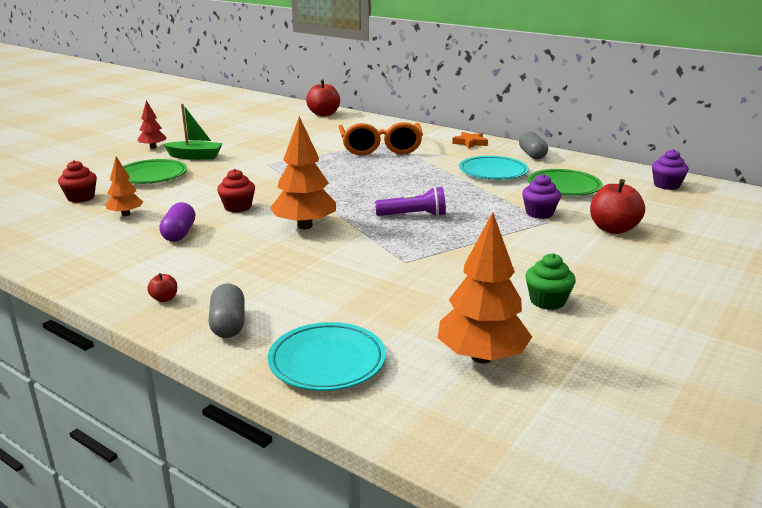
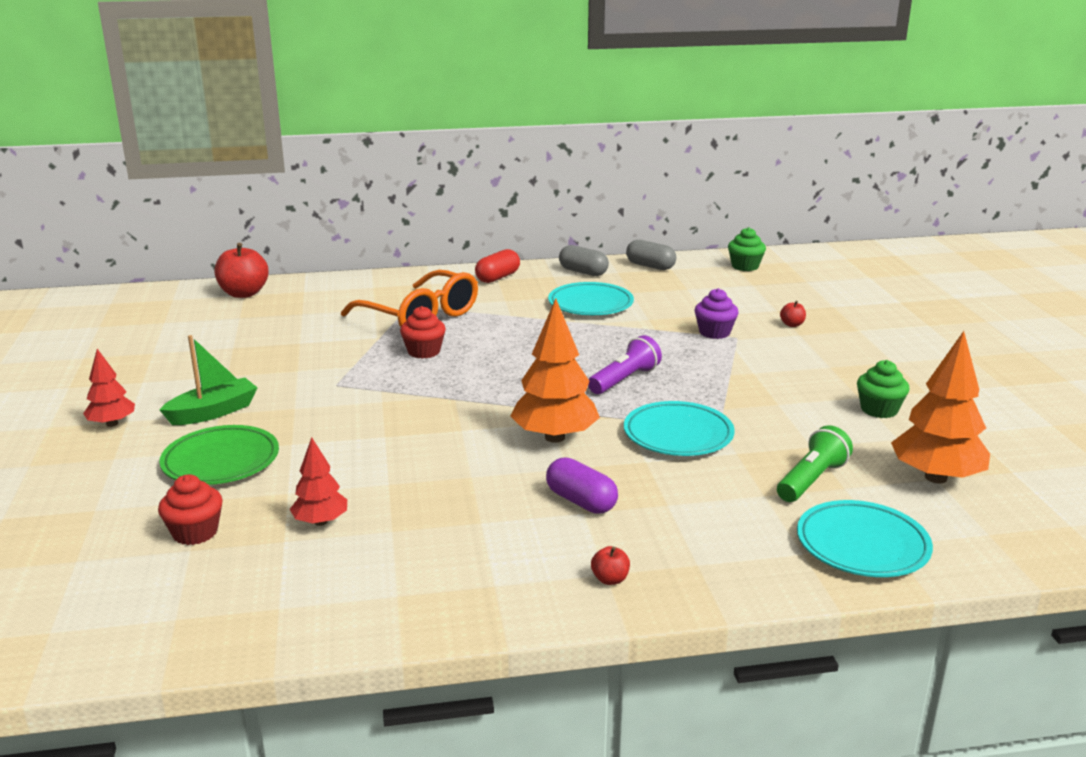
camera: 45 degrees left, 0 degrees up
(126, 214) = (320, 522): orange tree -> red tree
(179, 233) = (447, 510): purple capsule -> purple capsule (581, 501)
(228, 324) = (723, 565): grey capsule -> grey capsule (650, 266)
(238, 207) = (434, 450): red cupcake -> red cupcake (424, 351)
(372, 254) = (678, 435): none -> turquoise plate
(390, 314) = (811, 480): none -> green flashlight
(470, 143) = (498, 277): orange star -> red capsule
(564, 187) = (678, 298): green plate -> none
(613, 229) = (792, 324): red apple -> red apple, size x0.46
(666, 185) = (745, 266): purple cupcake -> green cupcake

